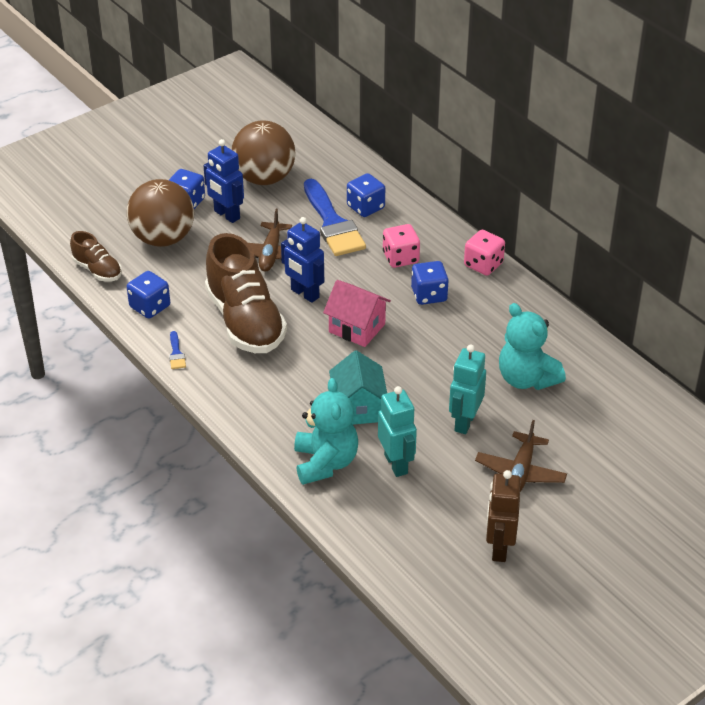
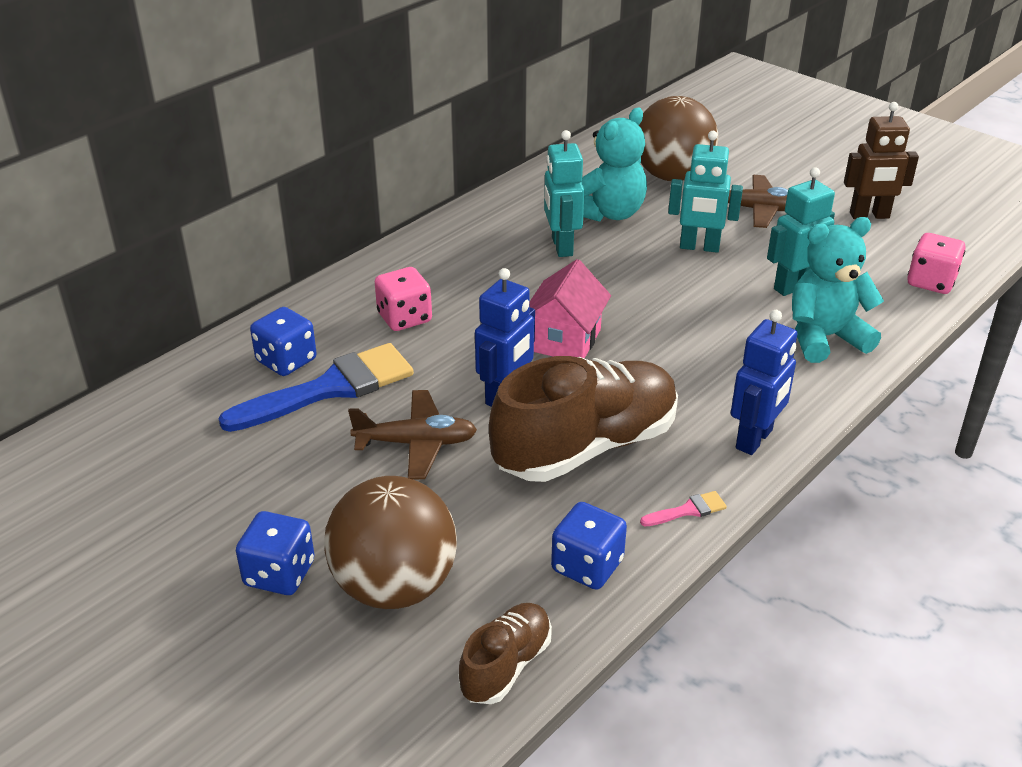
camera: 100 degrees left, 5 degrees down
(176, 353) = (688, 510): blue brush -> pink brush
(226, 215) = (316, 512): blue robot -> blue robot (754, 439)
(264, 178) = (205, 481): brown ball -> brown ball (672, 176)
(358, 408) = (715, 323): turquoise house -> none
(429, 295) = (478, 288): blue dice -> none
(479, 344) = (561, 246): none -> turquoise robot
(483, 264) = (407, 253): pink dice -> pink dice (931, 282)

